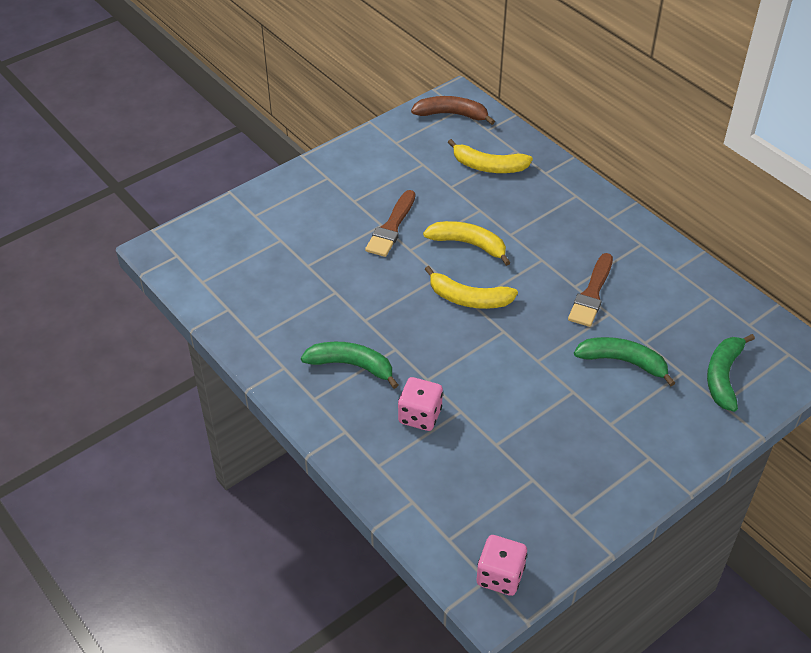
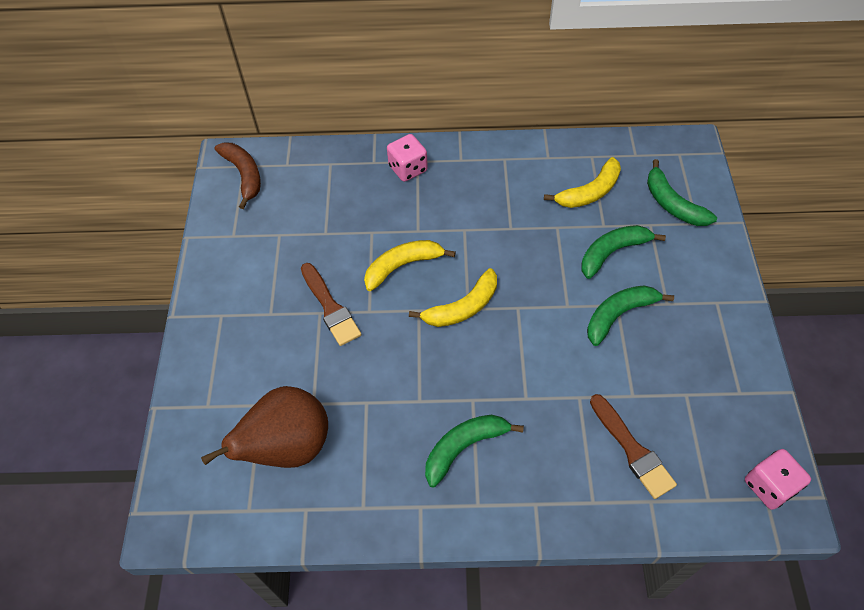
camera: 50 degrees left, 10 degrees up
(264, 273) = (288, 447): none -> brown pear
(420, 415) = (561, 431): pink dice -> pink dice (408, 169)
(452, 115) = (244, 175): brown banana -> brown banana turned 105 degrees clockwise
(488, 166) = (329, 193): yellow banana -> yellow banana (589, 192)
(564, 397) = (619, 315): none -> green banana
(591, 294) = (528, 223): brown brush -> brown brush (632, 450)

